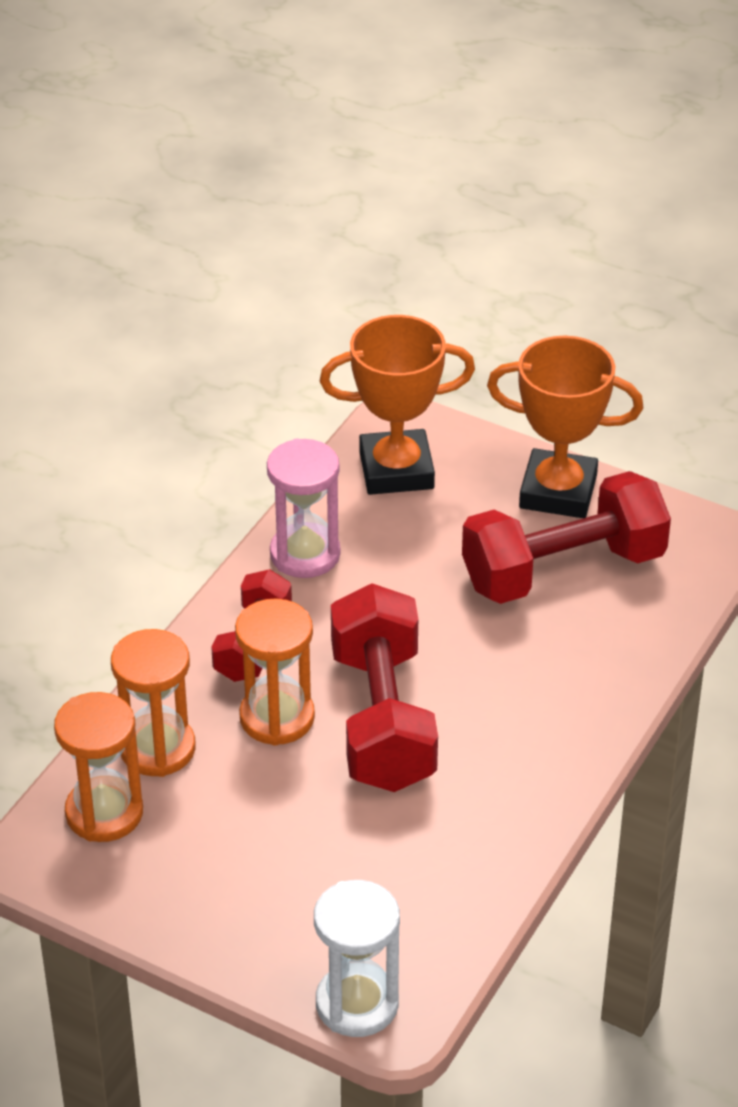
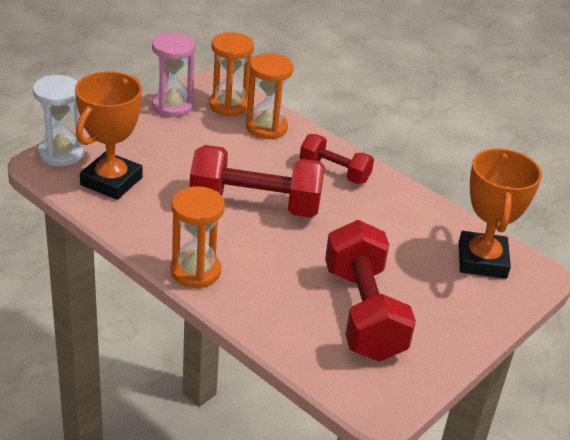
camera: 100 degrees right, 5 degrees down
(277, 717) = (272, 169): orange hourglass -> orange hourglass (195, 271)
(305, 554) = (407, 205): pink hourglass -> pink hourglass (172, 106)
(558, 491) = (447, 332): orange trophy -> orange trophy (111, 181)

